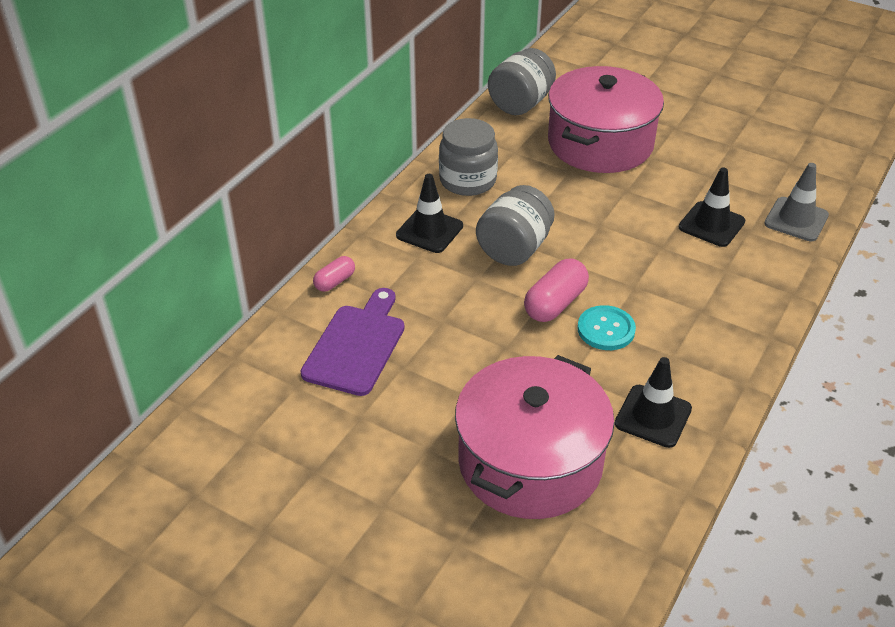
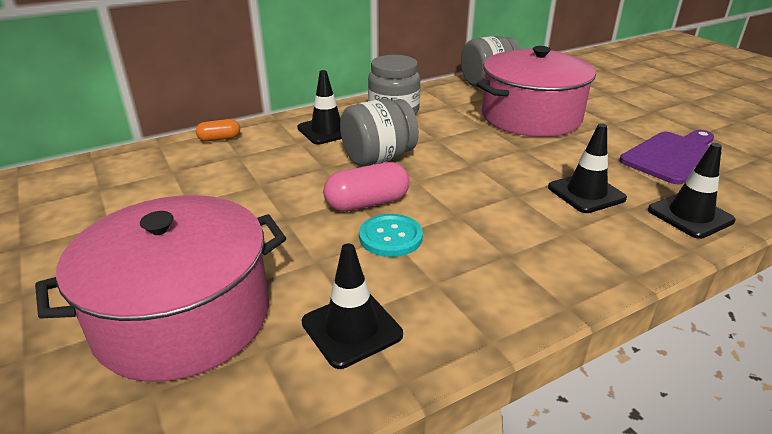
camera: 30 degrees right, 10 degrees down
(335, 281) = (219, 139): pink capsule -> orange capsule
(356, 345) = (176, 179): purple cutting board -> purple cutting board (673, 156)
(796, 219) = (690, 215): grey traffic cone -> black traffic cone

